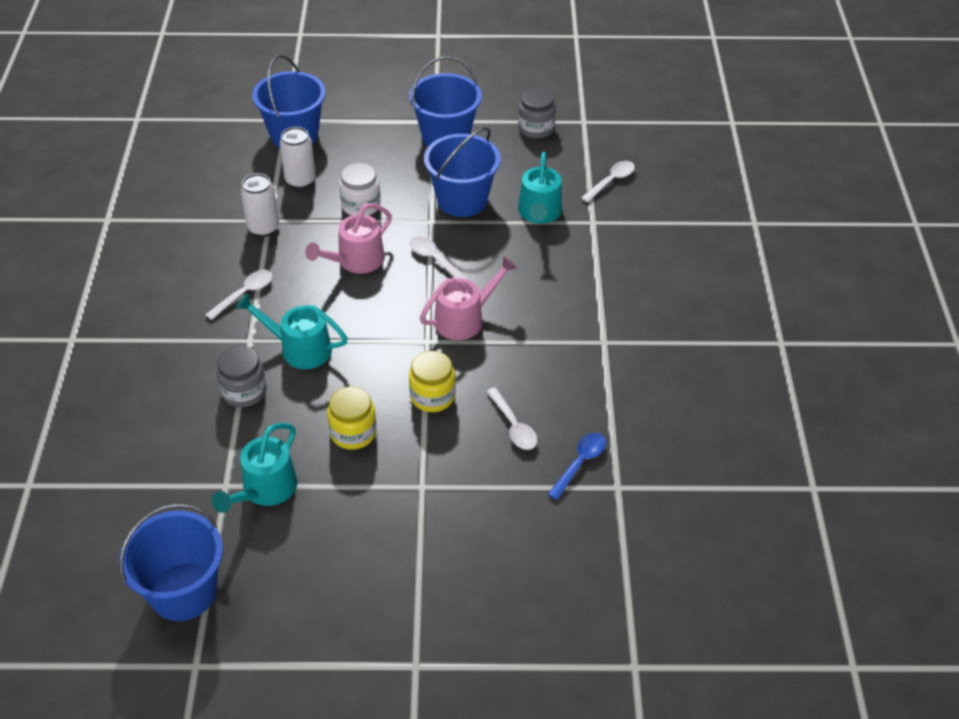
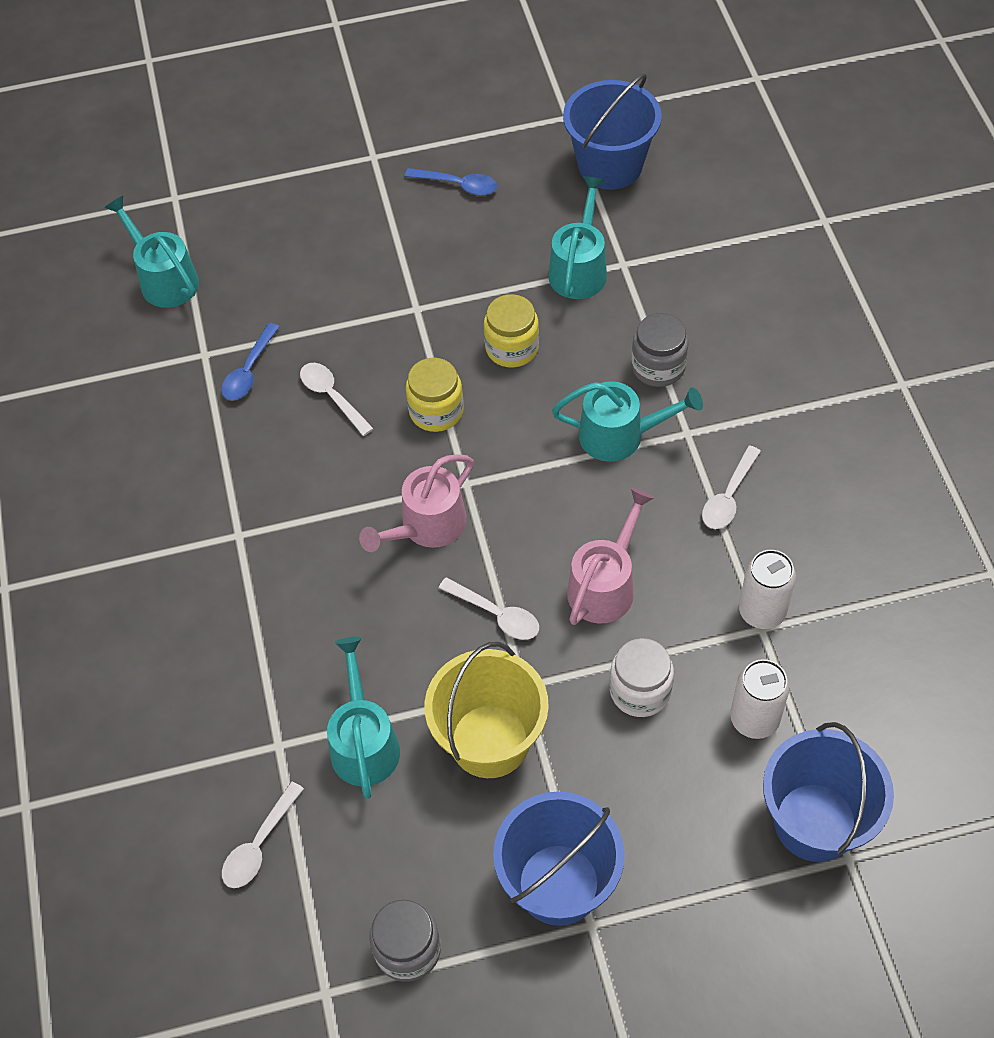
camera: 170 degrees right, 10 degrees up
(340, 607) = (458, 185): none -> blue spoon
(462, 200) = (489, 741): blue bucket -> yellow bucket
(650, 570) = (164, 279): none -> turquoise watering can

